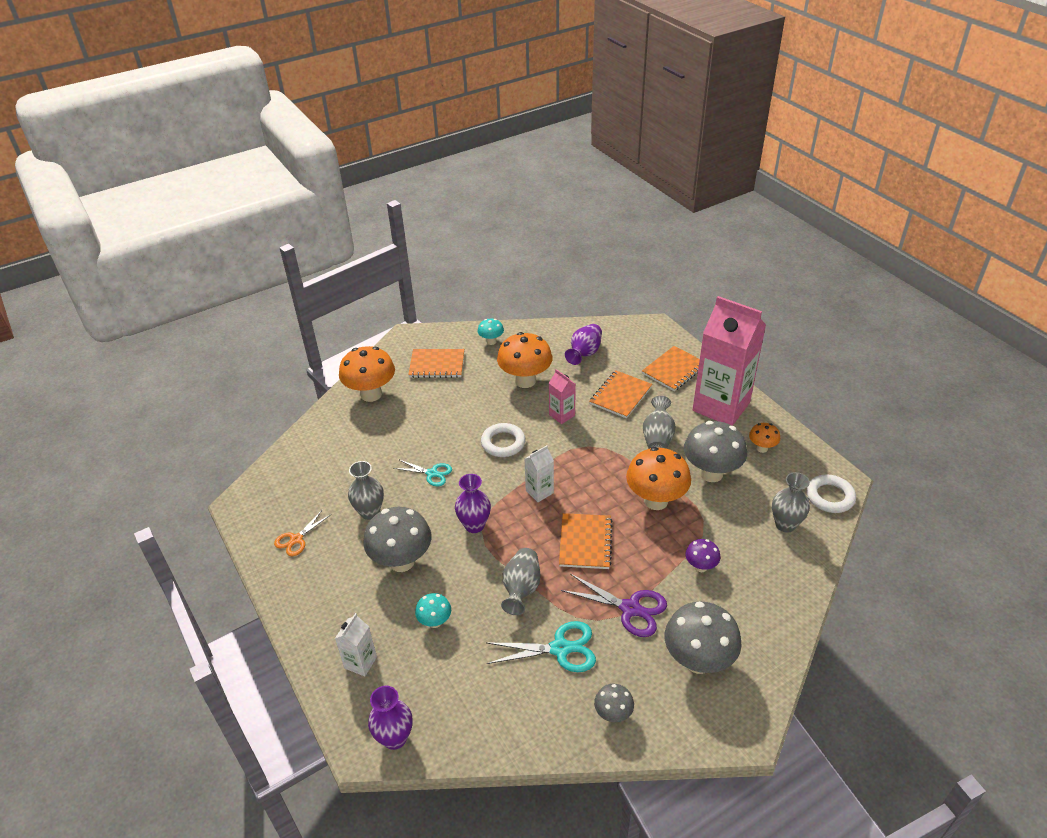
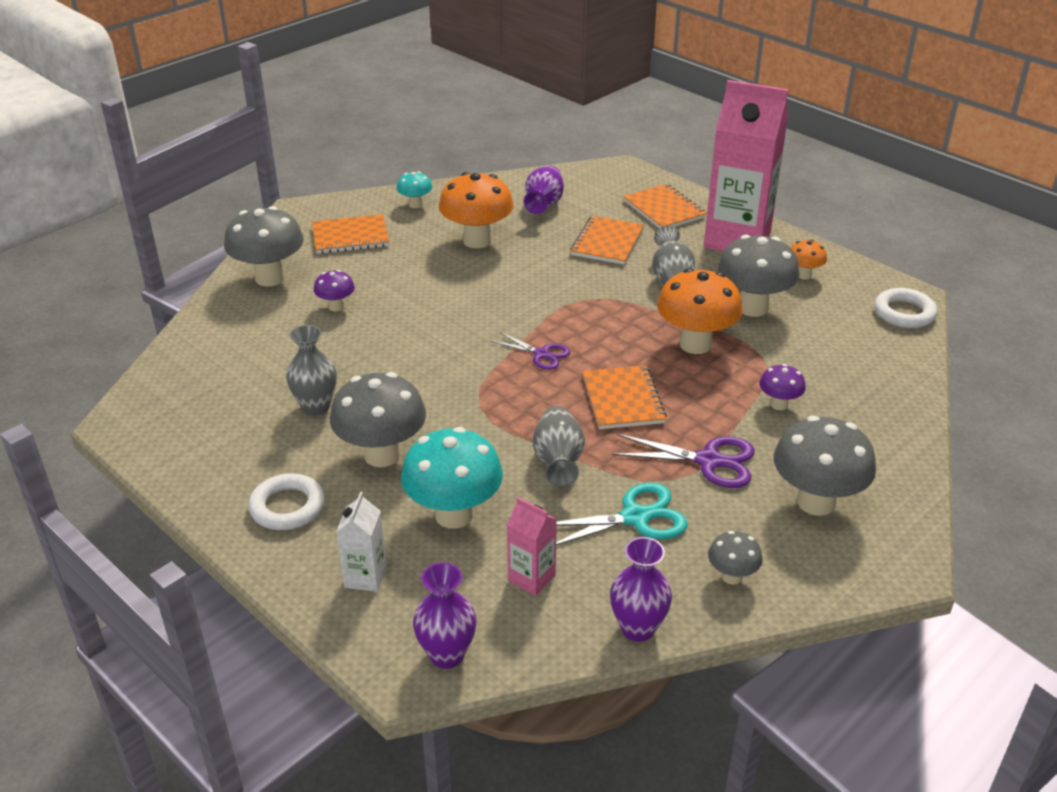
camera: 15 degrees left, 5 degrees down
(296, 539) = (220, 451): orange scissors -> none
(371, 394) = (270, 278): orange mushroom -> grey mushroom
(409, 426) = (336, 307): none -> purple mushroom
(432, 473) = (388, 353): turquoise scissors -> none
(435, 622) = (454, 515): turquoise mushroom -> turquoise mushroom, size x1.97
(474, 525) = (468, 401): purple vase -> purple vase (637, 628)
(503, 443) = (473, 309): white ring -> white ring (287, 507)
(539, 492) = (541, 354): white carton -> purple scissors
(562, 415) = (539, 271): pink carton -> pink carton (531, 578)
(674, 370) = (664, 209): orange notebook -> orange notebook turned 60 degrees counterclockwise
(785, 524) = (863, 347): grey vase -> none

